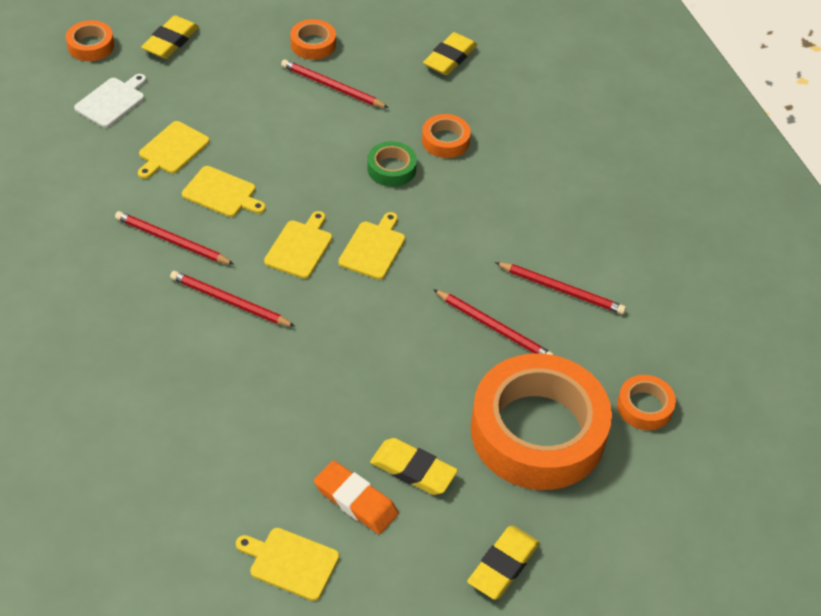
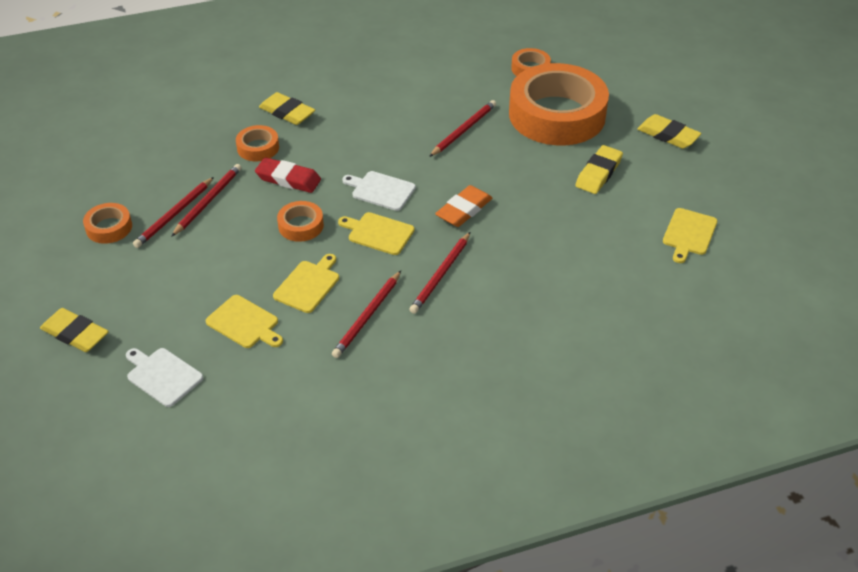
camera: 85 degrees left, 5 degrees down
(91, 45) = (64, 402): orange tape -> orange tape (301, 225)
(356, 500) = (630, 201): orange eraser -> orange eraser (464, 210)
(373, 248) = (381, 190): yellow cutting board -> white cutting board
(391, 169) = (288, 179): green tape -> red eraser
(449, 58) = (151, 142): yellow eraser -> yellow eraser (287, 112)
(561, 290) = (426, 97): red pencil -> red pencil (208, 201)

